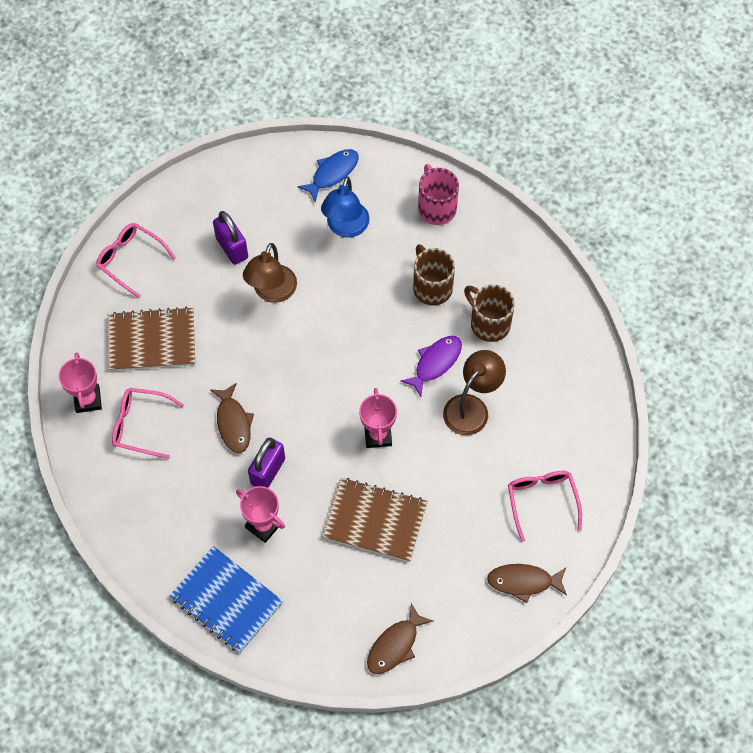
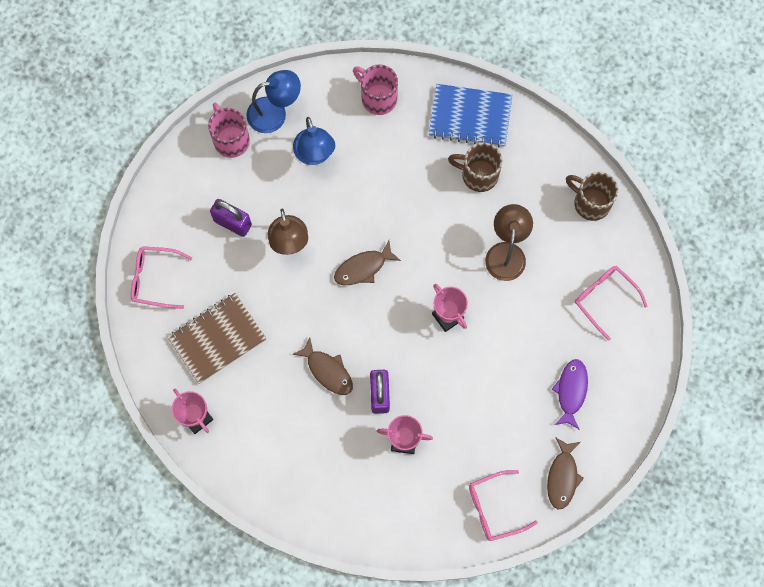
camera: 30 degrees left, 10 degrees up
(140, 425) = (254, 415): pink glasses -> pink glasses (494, 508)
(226, 600) = (413, 517): blue notebook -> blue notebook (470, 117)
(277, 176) = (231, 140): none -> pink mug
(332, 173) = (275, 113): blue fish -> blue lamp
(375, 521) = (487, 387): brown notebook -> none
(432, 287) = (415, 168): brown mug -> brown mug (590, 203)
(435, 363) = (456, 231): purple fish -> purple fish (571, 391)
(523, 582) = (628, 371): brown fish -> brown fish (363, 268)

